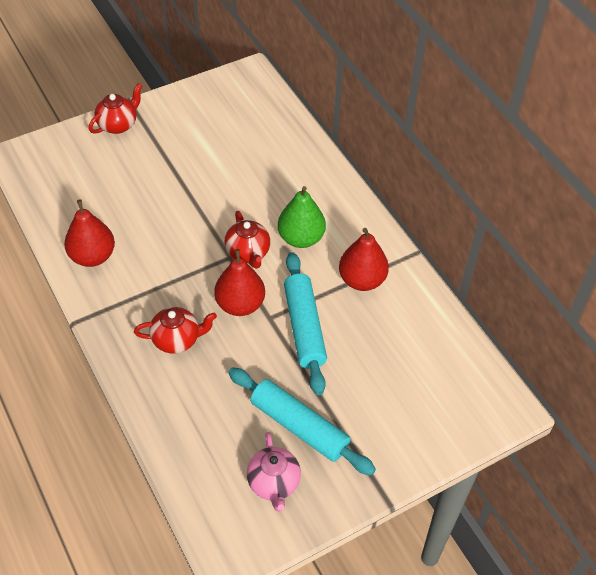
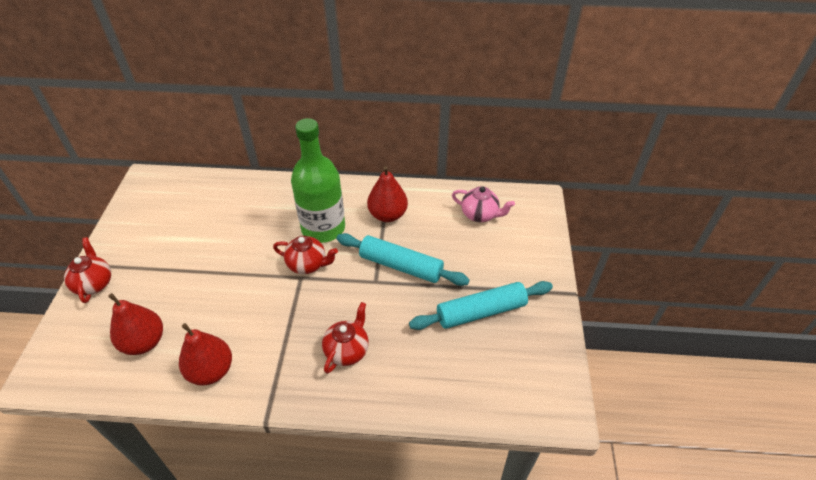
camera: 55 degrees left, 5 degrees down
(240, 304) = (349, 293): red pear -> red pear (144, 342)
(274, 483) = (518, 352): pink teapot -> pink teapot (480, 215)
(301, 238) = (323, 228): green pear -> green bottle

